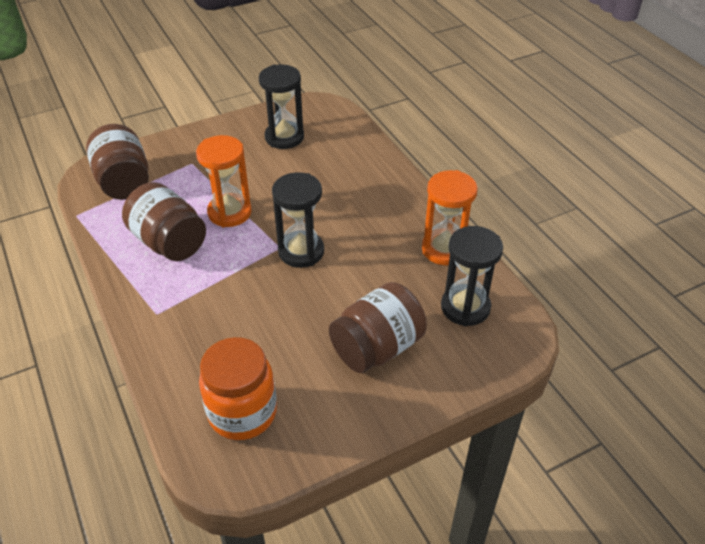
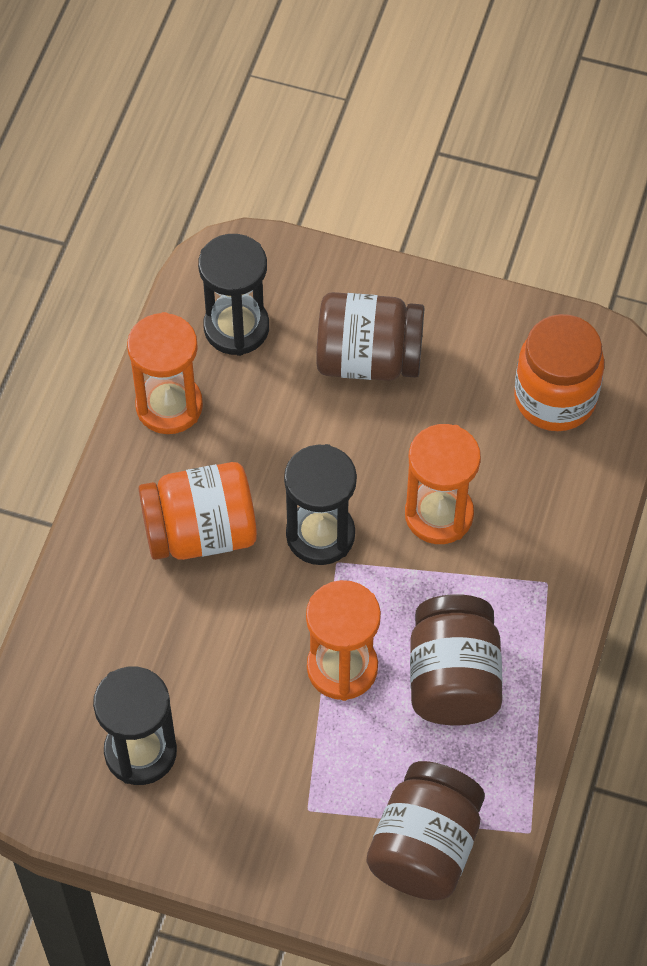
camera: 135 degrees left, 15 degrees up
(249, 302) = (439, 514): none -> orange hourglass
(358, 214) = (200, 532): none -> orange jar

